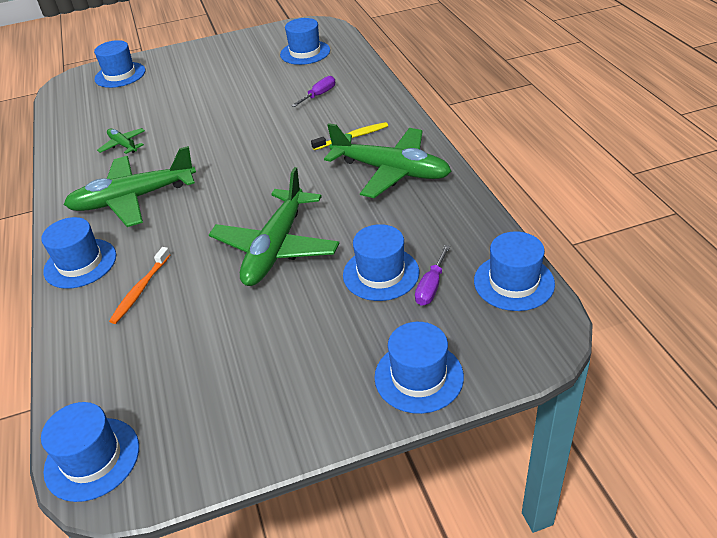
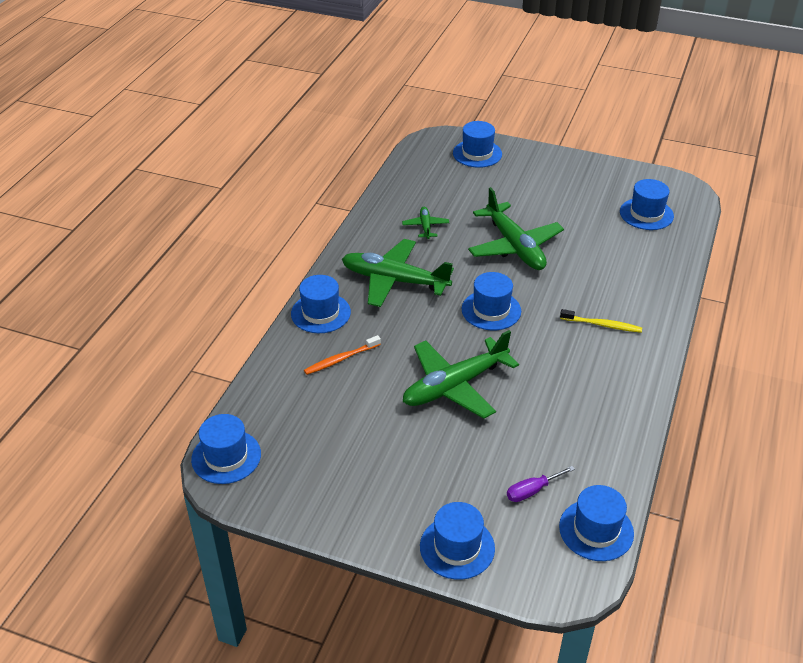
camera: 35 degrees right, 0 degrees up
(319, 95) = (615, 266): purple screwdriver -> none
(381, 273) = (507, 456): blue hat -> blue hat (491, 310)
(391, 171) = (602, 376): green plane -> green plane (514, 246)

